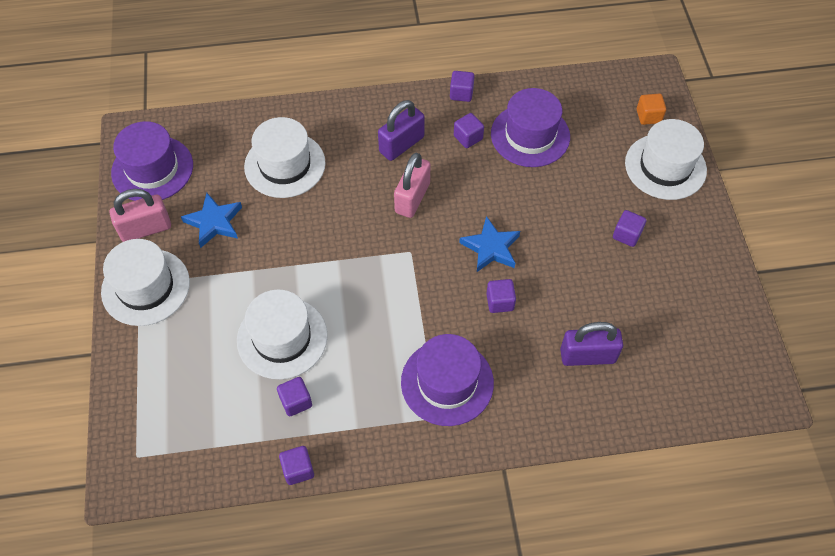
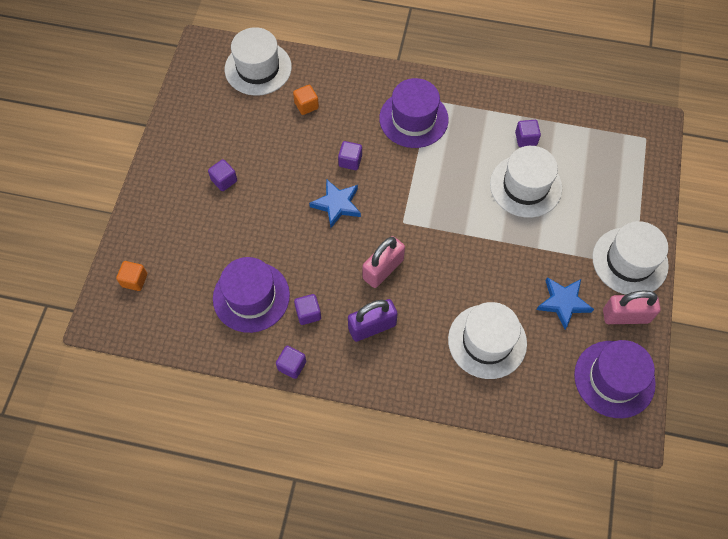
camera: 160 degrees left, 5 degrees up
(298, 469) = (534, 97): purple cube -> none
(587, 356) = (306, 105): purple padlock -> orange cube
(665, 166) = (154, 227): white hat -> white hat (258, 68)

